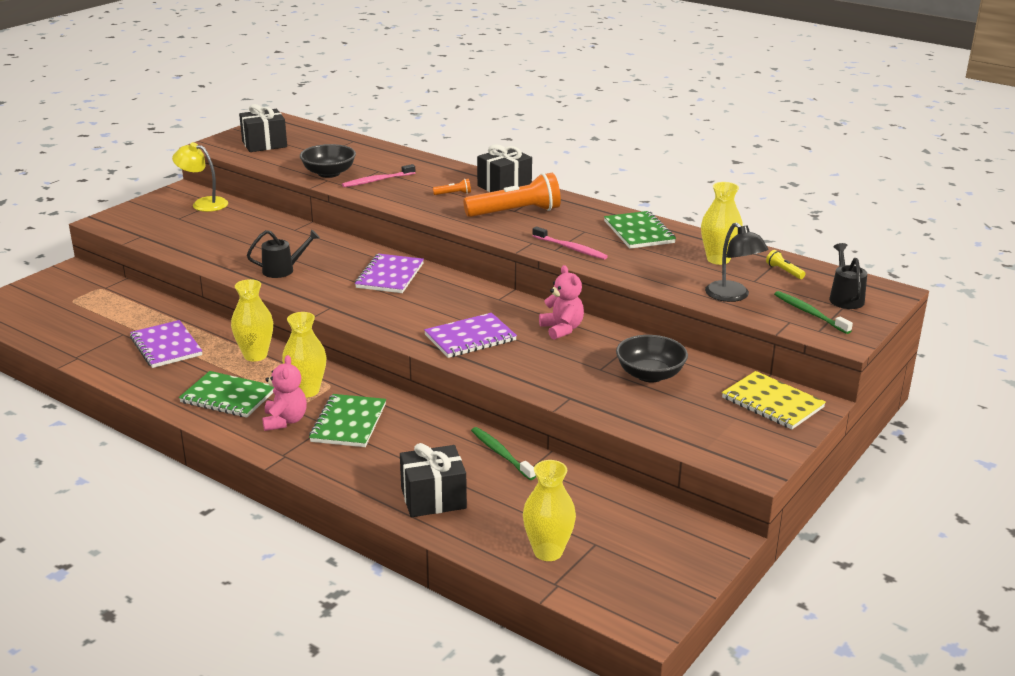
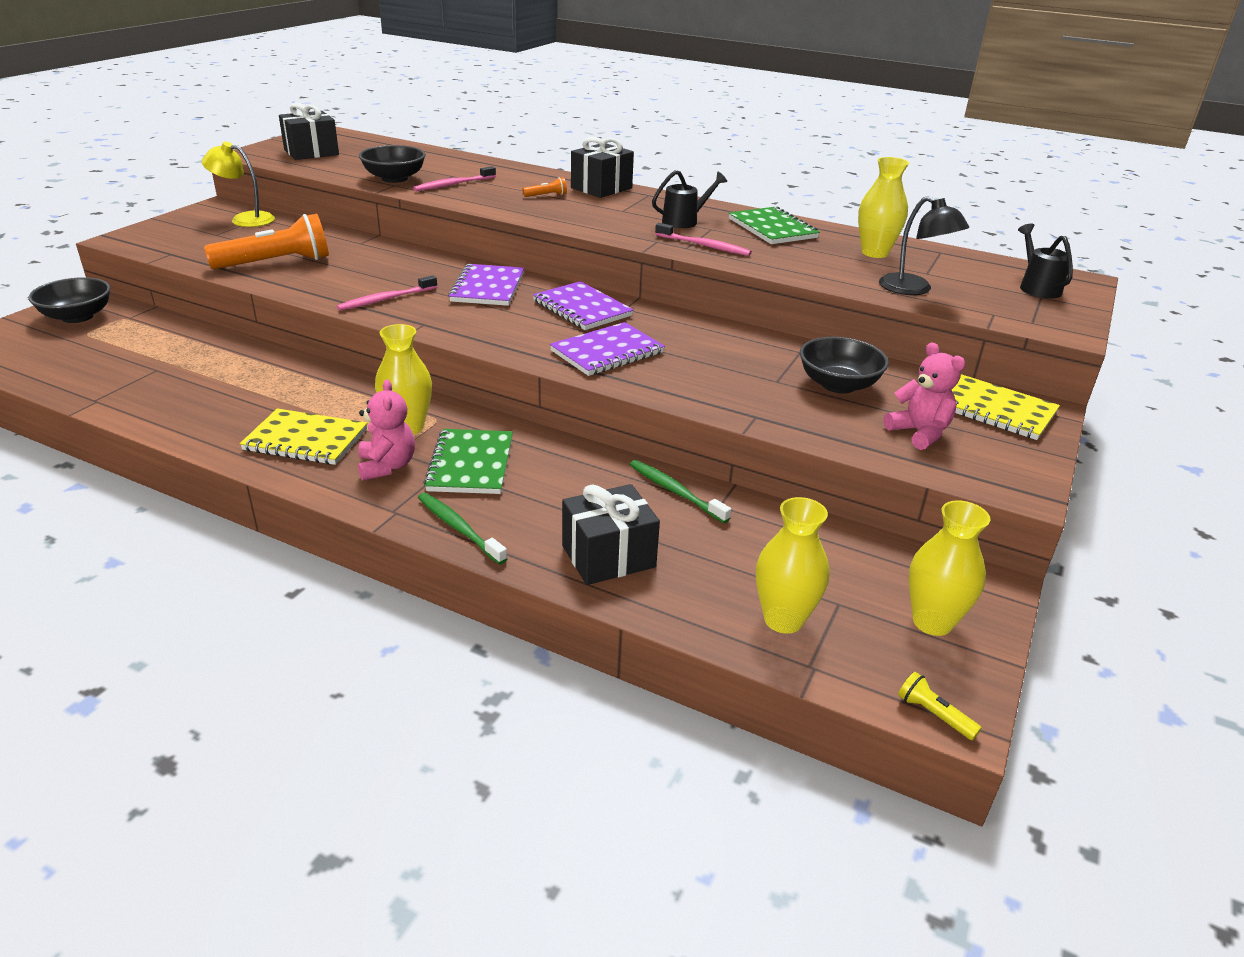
camera: 10 degrees left, 5 degrees up
(66, 285) = (77, 317): none -> black bowl
(166, 346) = (215, 382): purple notebook -> purple notebook (582, 308)
(228, 397) = (306, 440): green notebook -> yellow notebook
(255, 355) = (333, 388): yellow vase -> yellow vase (932, 622)
(283, 270) = (356, 285): black watering can -> black watering can (685, 221)
(305, 284) = (386, 299): none -> pink toothbrush
(516, 212) = (625, 212): orange flashlight -> orange flashlight (276, 263)
(562, 329) = (712, 338): pink teddy bear -> pink teddy bear (919, 433)
(784, 271) = (953, 263): yellow flashlight -> yellow flashlight (933, 714)
(809, 313) = (1010, 304): green toothbrush -> green toothbrush (459, 528)

